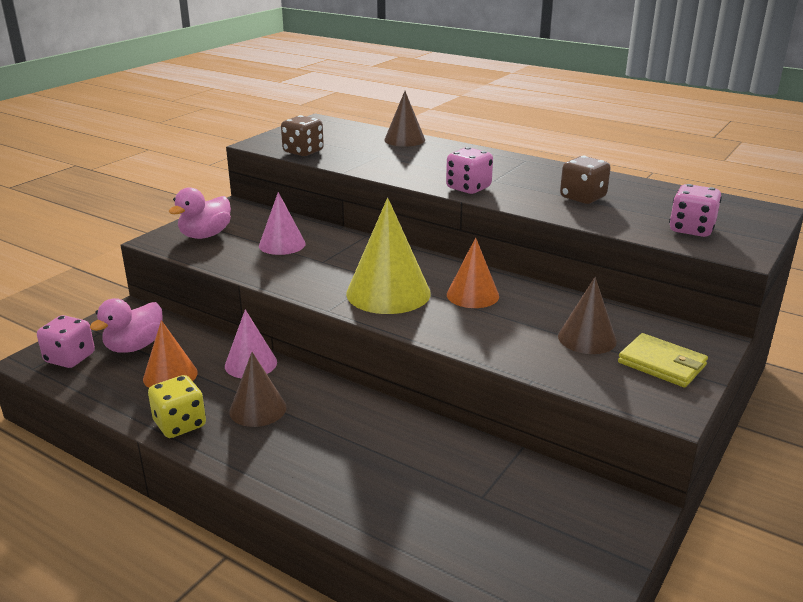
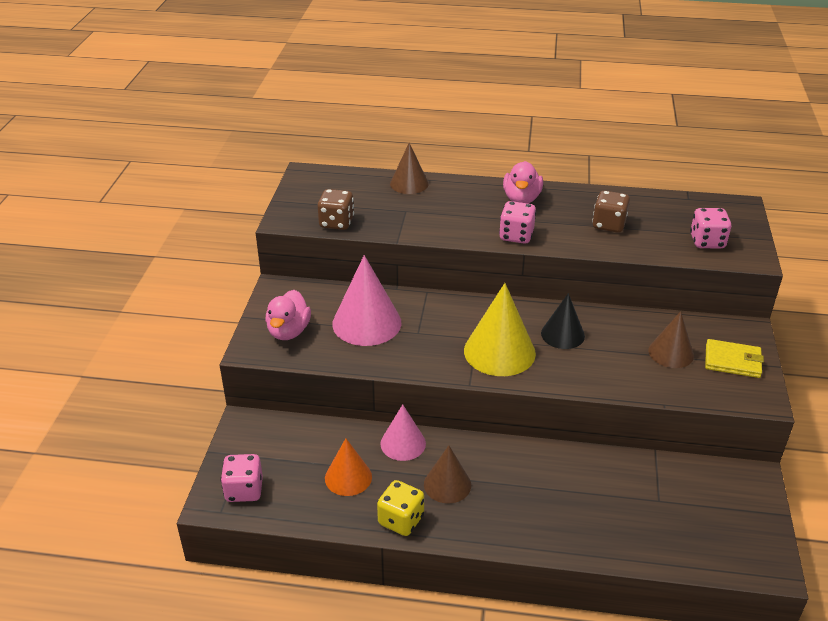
camera: 25 degrees left, 10 degrees up
(134, 346) = (289, 459): pink duck -> pink duck (521, 199)
(282, 244) = (366, 323): pink cone -> pink cone, size x1.61
(472, 295) = (562, 334): orange cone -> black cone

